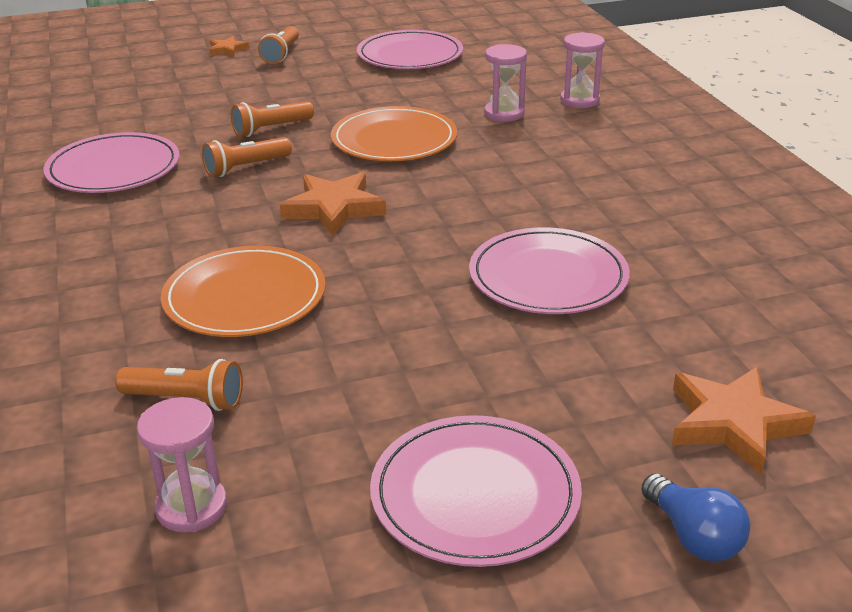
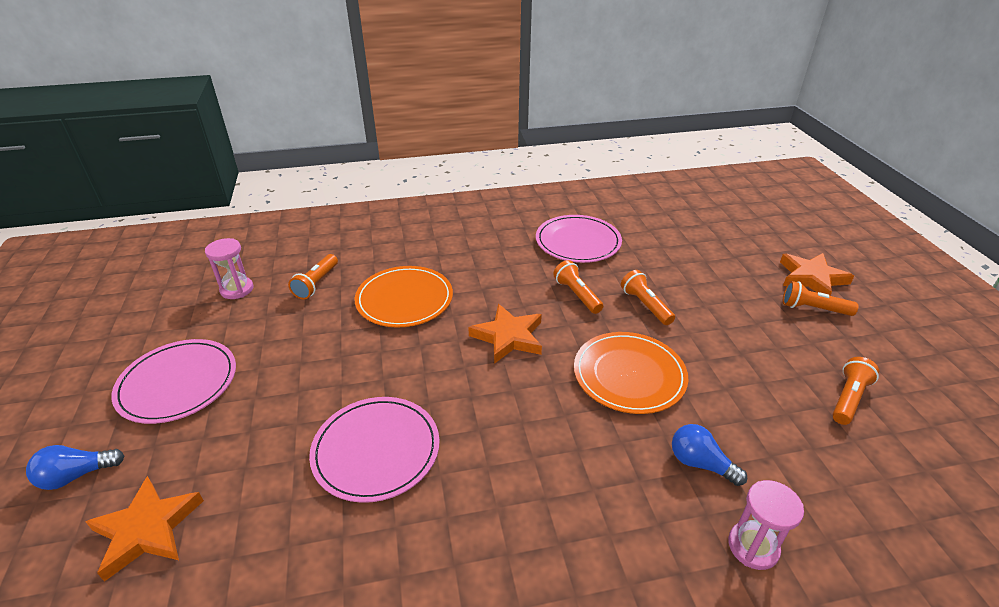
camera: 95 degrees right, 5 degrees up
(227, 49) = (811, 278): orange star -> orange star, size x1.87
(410, 55) = (848, 398): pink plate -> orange flashlight
(504, 113) = (700, 463): pink hourglass -> blue light bulb

